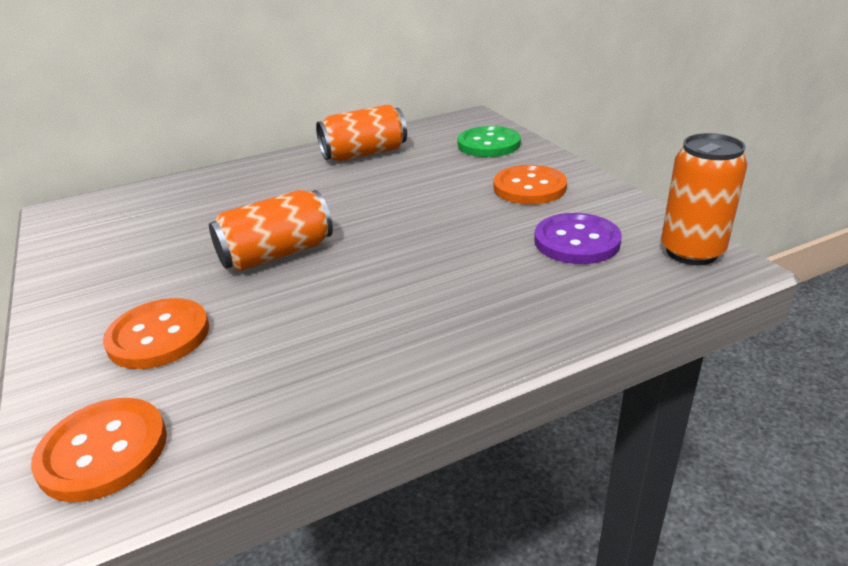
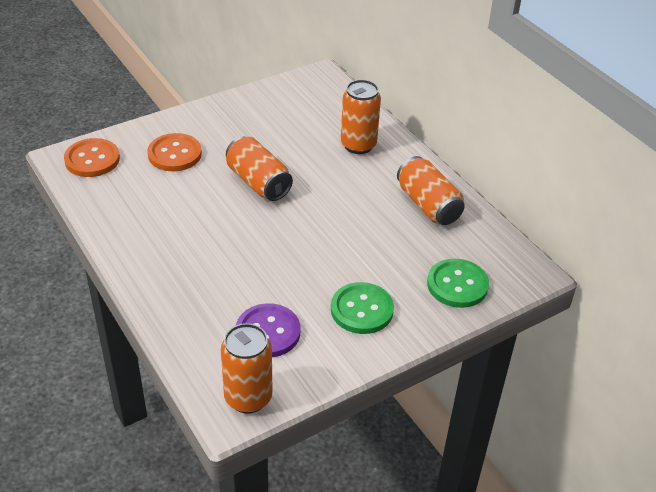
camera: 80 degrees right, 10 degrees up
(236, 187) = (358, 145): none -> orange can
(529, 187) = (362, 310): orange button -> green button

